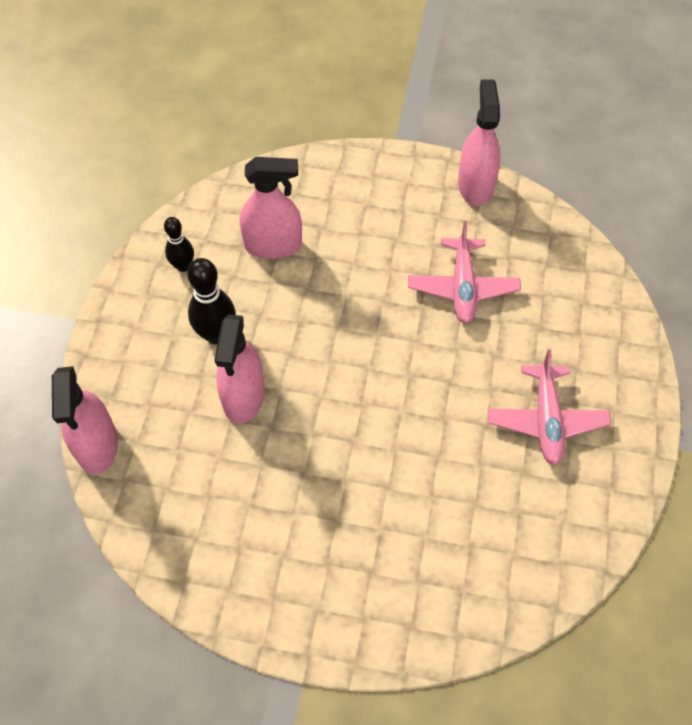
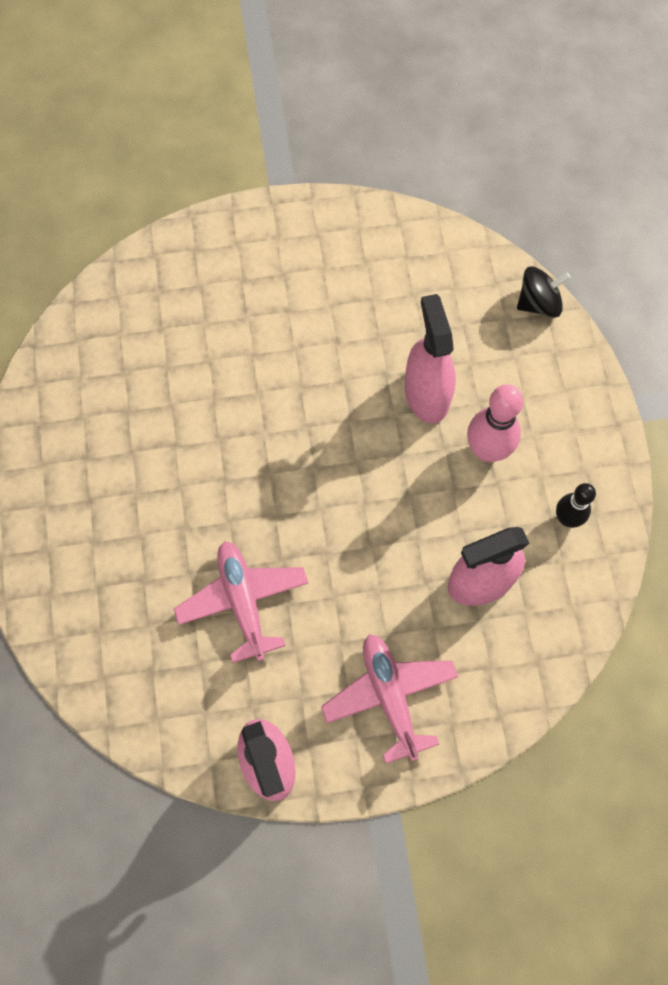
camera: 160 degrees right, 10 degrees up
(97, 445) = (538, 303): pink spray bottle -> black spinning top
(216, 334) = (487, 450): black bowling pin -> pink bowling pin
(546, 420) = (115, 472): pink plane -> pink plane (390, 696)

